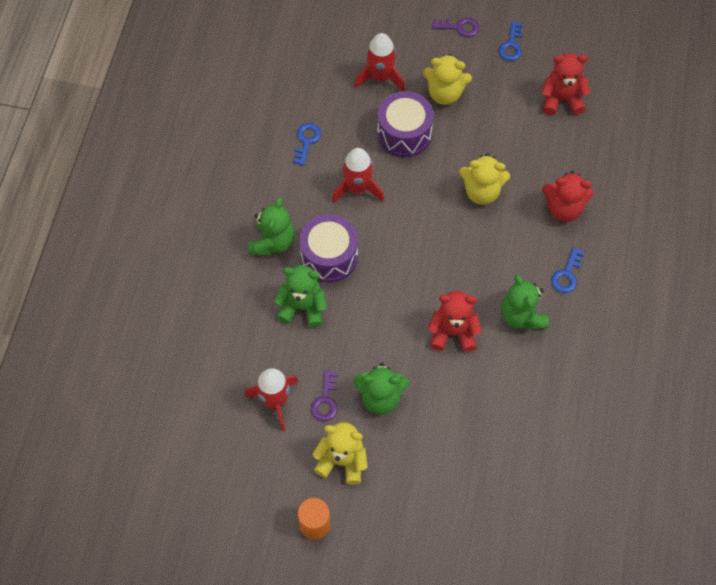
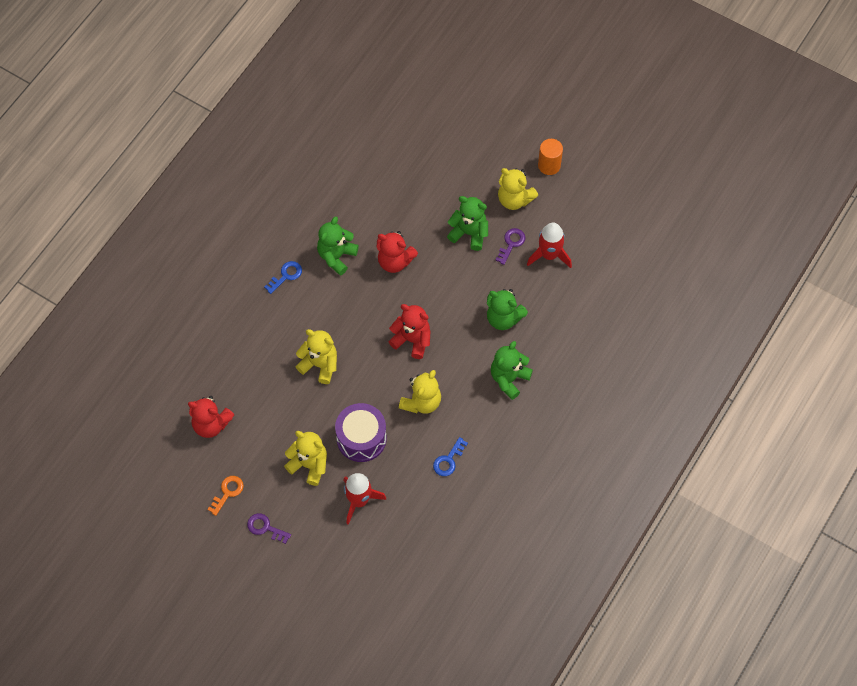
camera: 160 degrees left, 0 degrees up
(329, 256) = (467, 352): purple drum -> none
(357, 188) = (421, 402): red rocket -> yellow teddy bear
(511, 45) = (227, 492): blue key -> orange key
(521, 316) = (336, 256): green teddy bear -> green teddy bear turned 150 degrees counterclockwise
(563, 208) = (260, 328): red teddy bear -> red teddy bear (412, 340)

